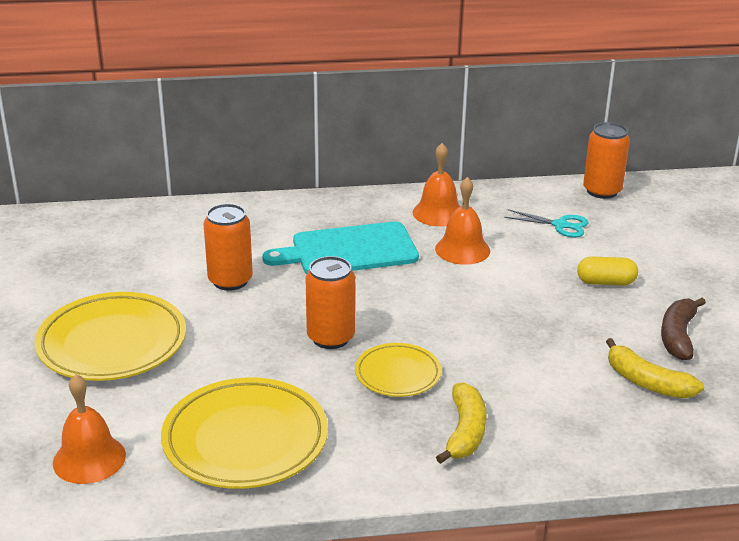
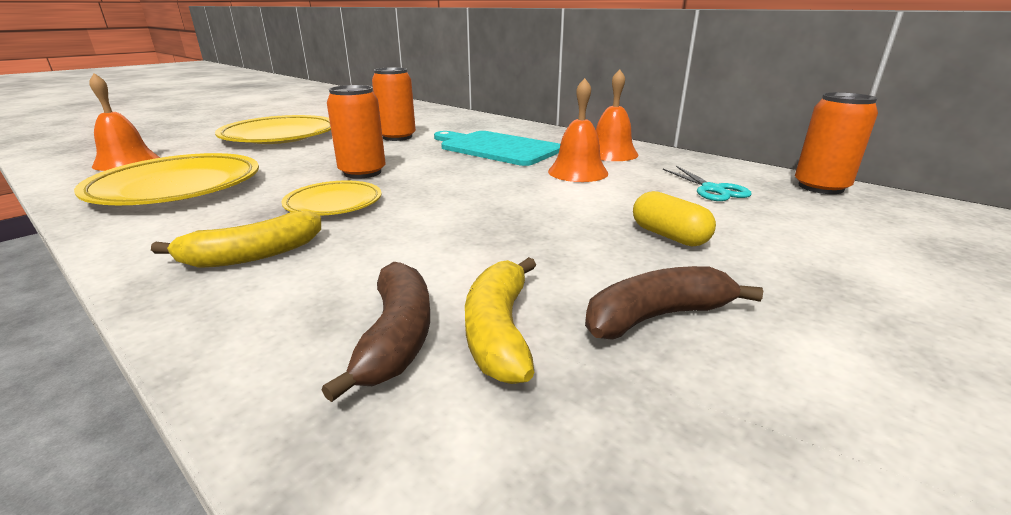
camera: 50 degrees right, 5 degrees down
(623, 412) = (396, 337): none -> brown banana

